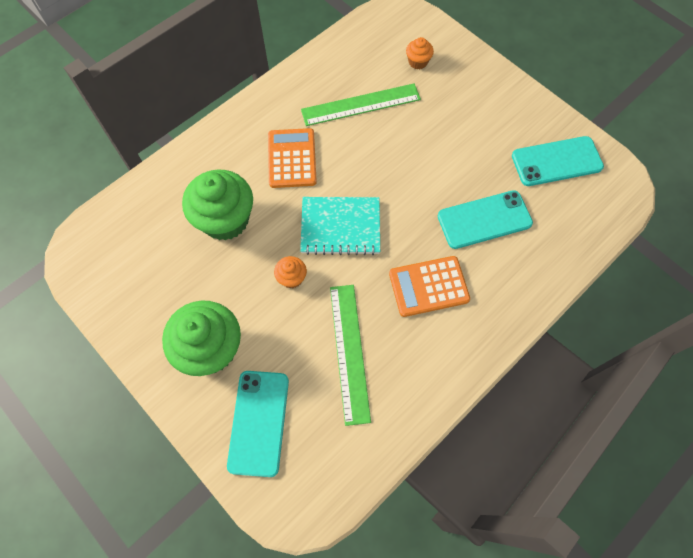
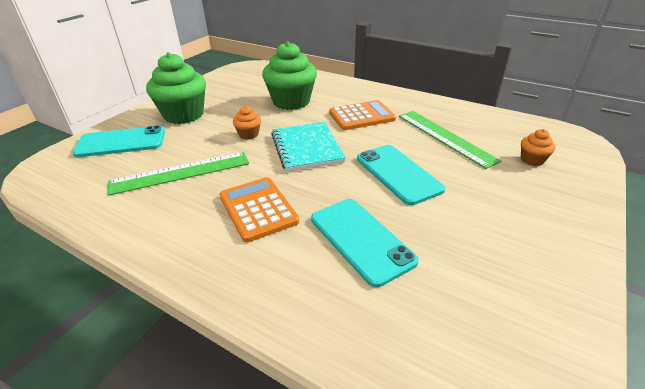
camera: 75 degrees right, 30 degrees down
(556, 161) = (502, 303): turquoise phone -> turquoise phone (398, 174)

